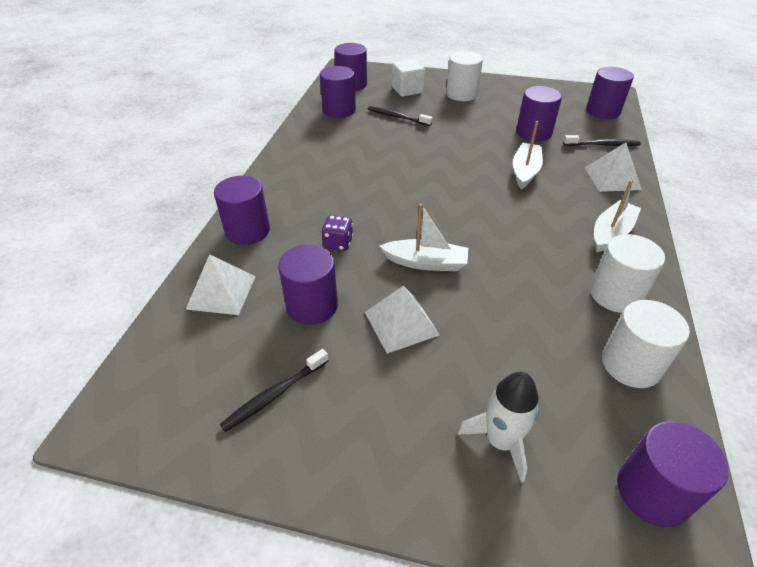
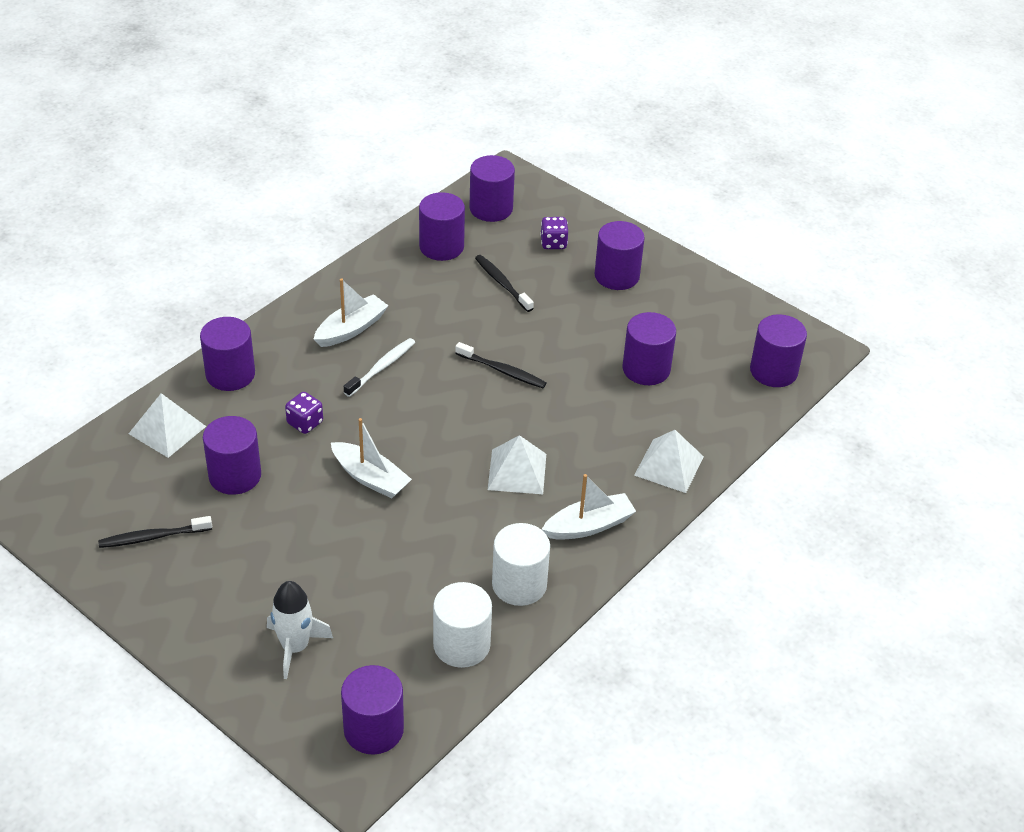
camera: 25 degrees right, 0 degrees up
(363, 187) = (381, 367): none -> white toothbrush
(401, 323) = (298, 524): white pyramid -> white pyramid (517, 471)
(407, 90) = (553, 243): white cube -> purple dice
(461, 94) = (617, 276): white cylinder -> purple cylinder
(525, 171) = (577, 417): white boat -> white boat (351, 329)
(602, 145) = (712, 419): black toothbrush -> black toothbrush (502, 371)

